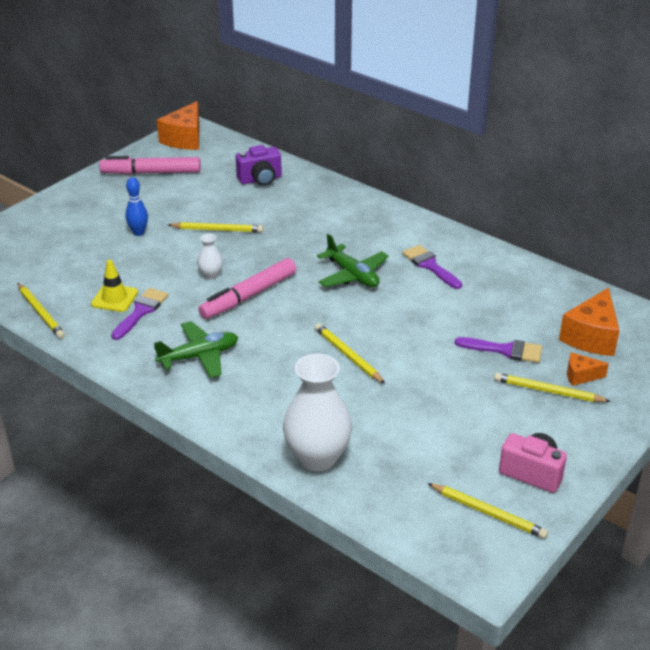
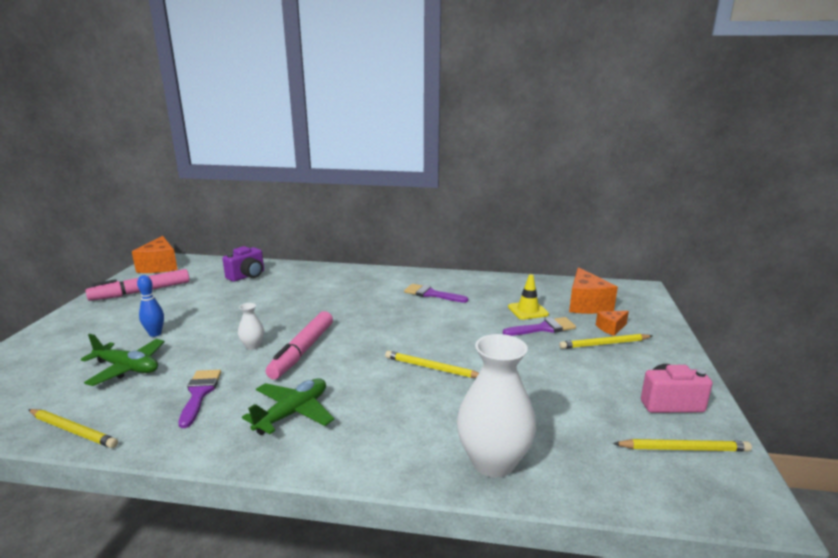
camera: 30 degrees left, 15 degrees down
(114, 298) = (161, 391): yellow traffic cone -> yellow traffic cone (528, 310)
(217, 230) = (234, 314): yellow pencil -> none
(352, 275) = (379, 314): green plane -> green plane (127, 368)

